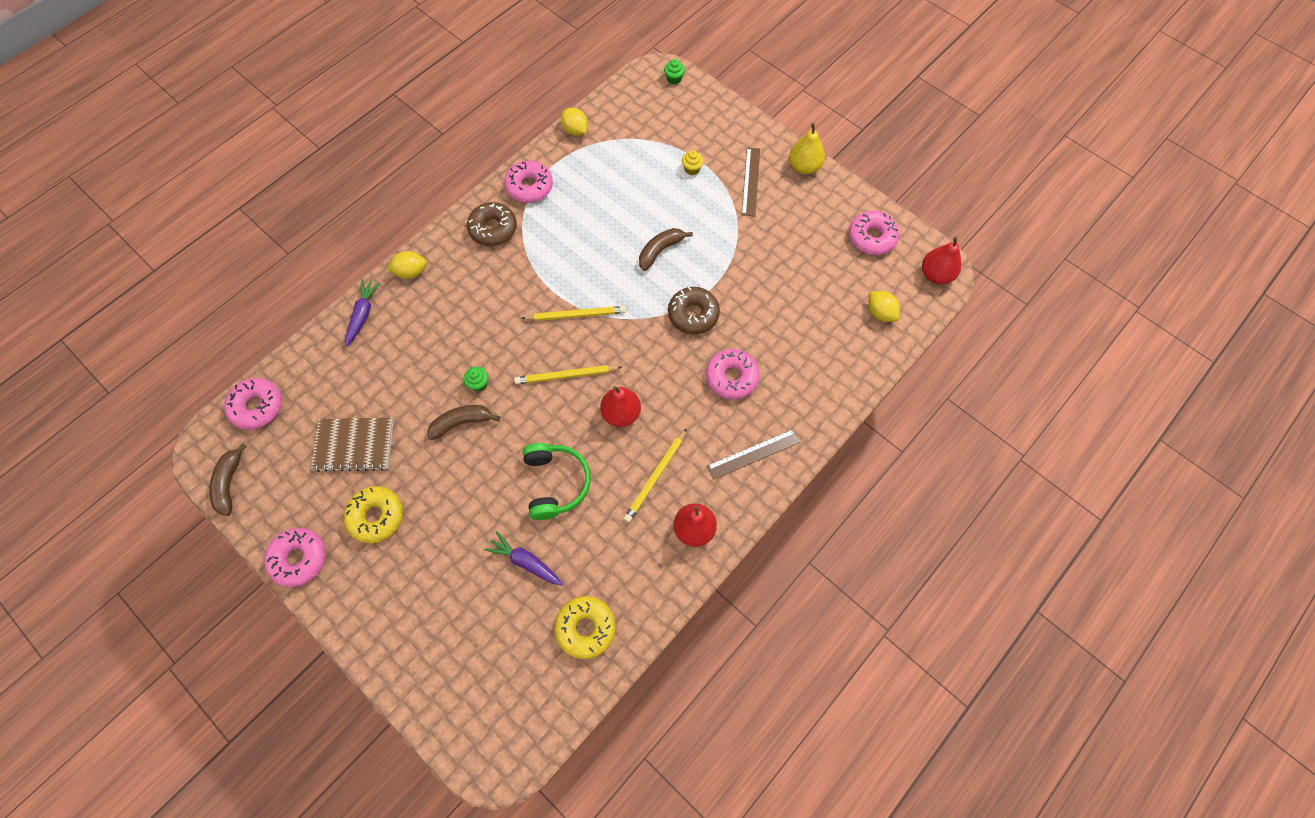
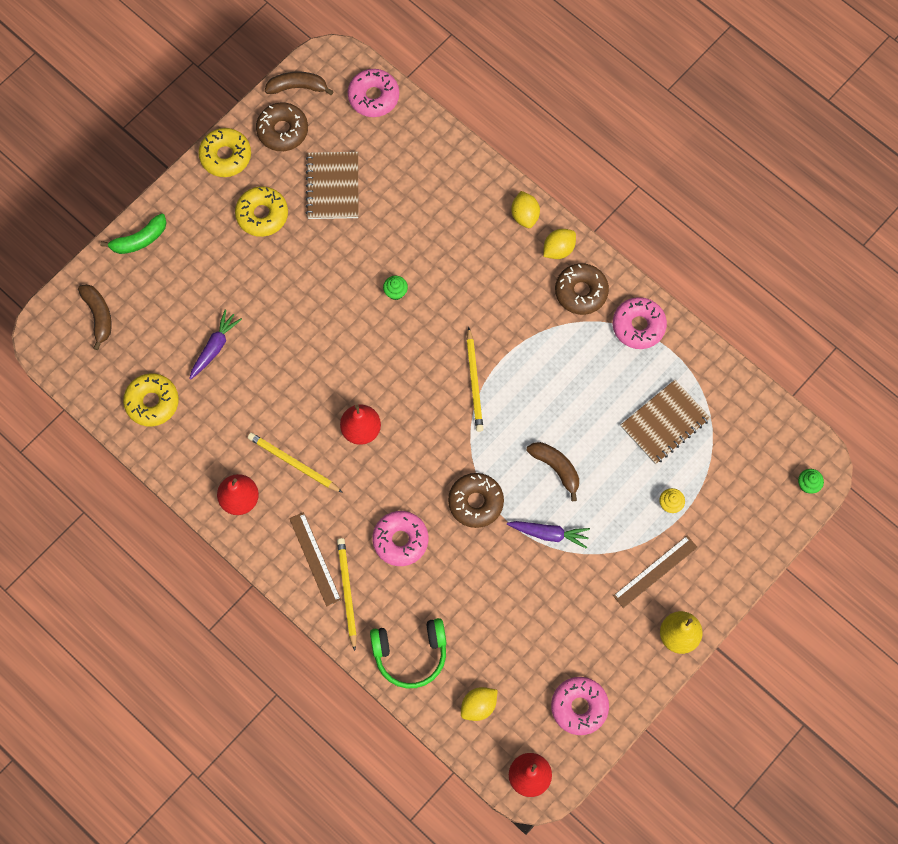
camera: 90 degrees right, 5 degrees up
(279, 498) = (282, 130): none -> brown donut
(299, 559) = (225, 156): pink donut -> yellow donut
(363, 315) = (473, 175): purple carrot -> purple carrot (549, 534)
(388, 653) = (139, 240): none -> green banana
(462, 422) = (354, 280): brown banana -> brown banana (98, 316)
(555, 483) = (289, 370): green headphones -> green headphones (410, 653)
(566, 376) = (403, 375): yellow pencil -> yellow pencil (347, 592)
(575, 130) = (721, 372): yellow lemon -> yellow lemon (558, 249)
(620, 170) = (665, 423): none -> brown notebook
(750, 181) = (655, 571): brown ruler -> brown ruler turned 45 degrees counterclockwise

